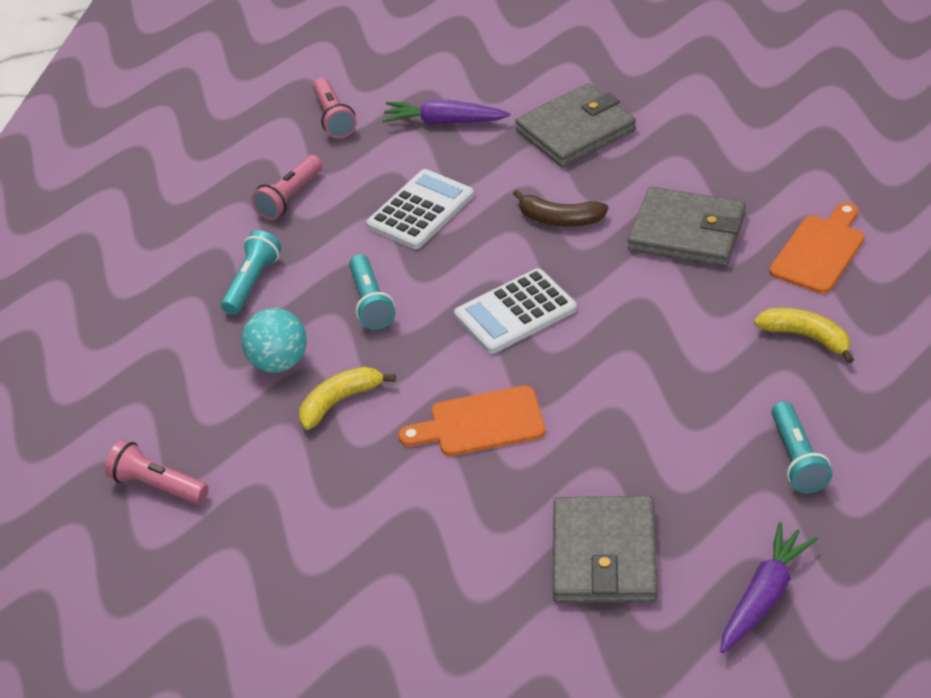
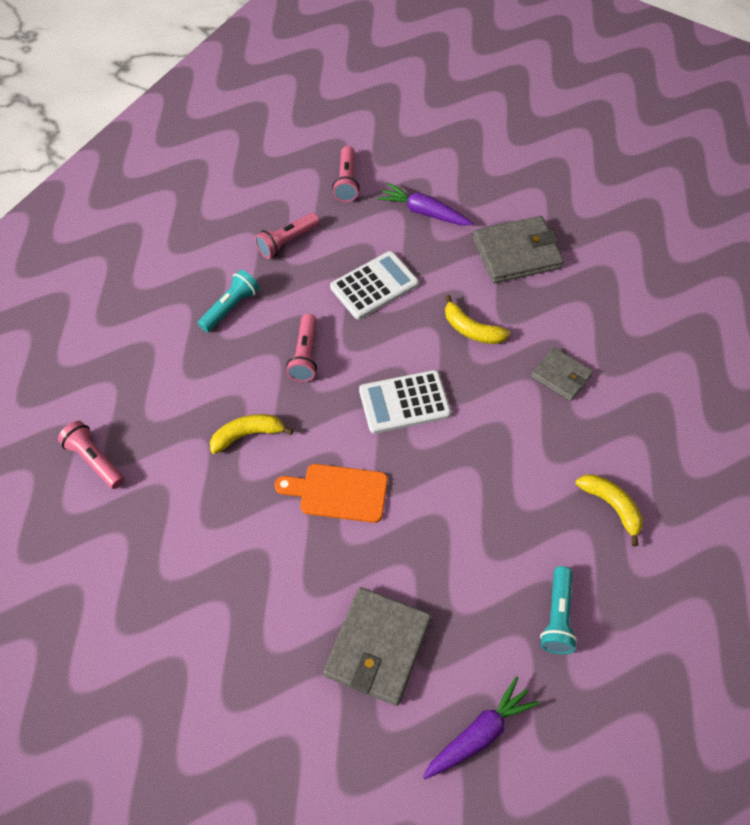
camera: 15 degrees right, 15 degrees up
(279, 363) = (220, 384): turquoise ball -> none
(370, 302) = (305, 355): turquoise flashlight -> pink flashlight
(559, 219) = (471, 329): brown banana -> yellow banana
(687, 232) = (561, 376): grey wallet -> grey wallet, size x0.60
(819, 251) = (655, 430): orange cutting board -> none

